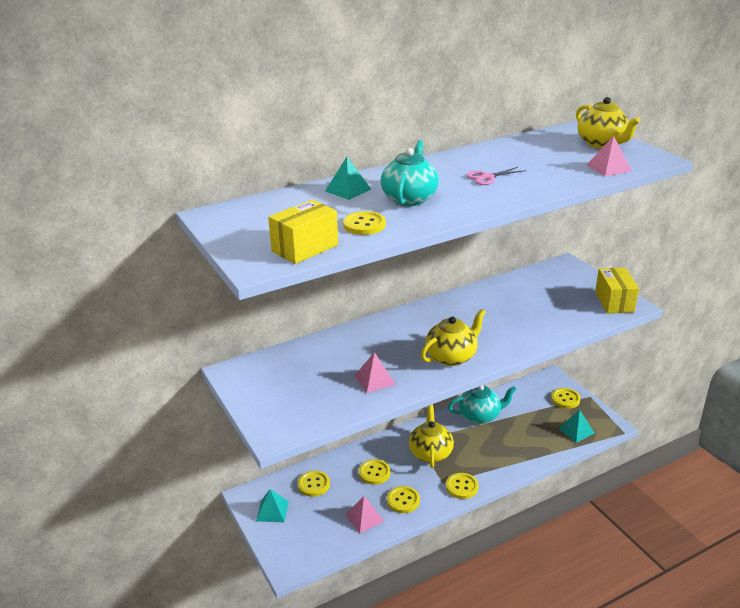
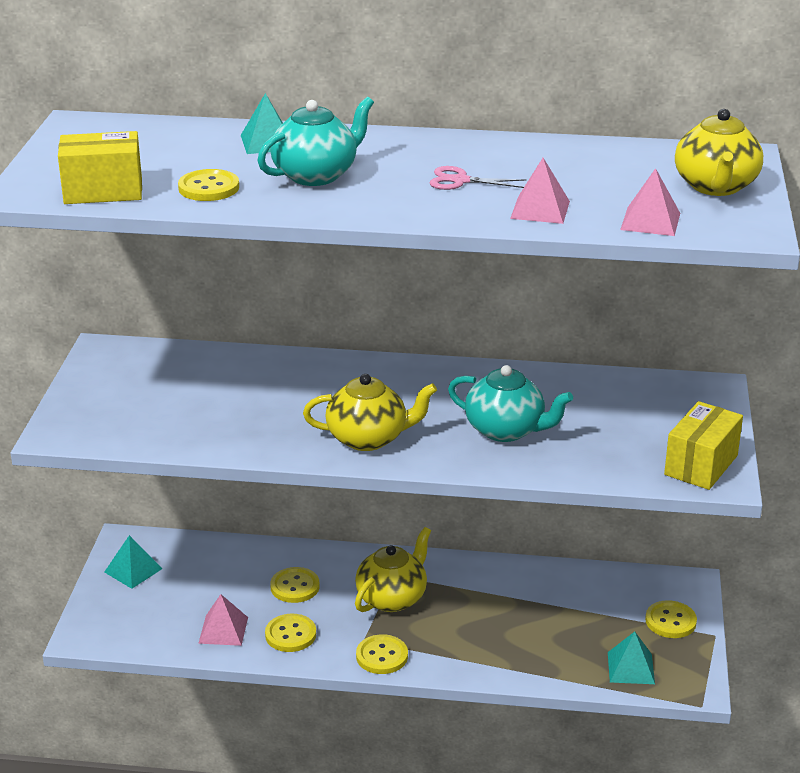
camera: 35 degrees right, 0 degrees up
(313, 484) = (210, 564): yellow button -> none
(375, 379) = (241, 424): pink pyramid -> pink pyramid (540, 209)
(480, 416) = (516, 585): turquoise teapot -> turquoise teapot (506, 430)

